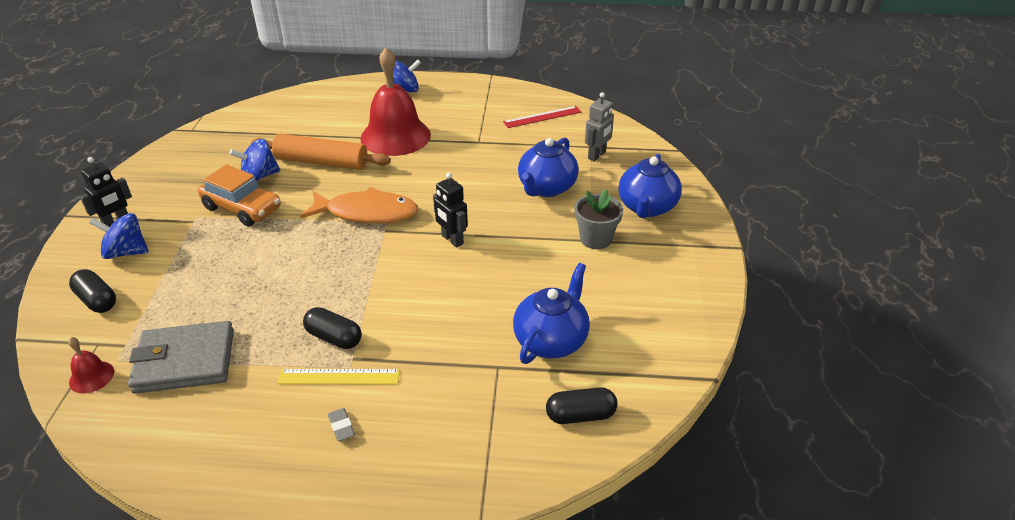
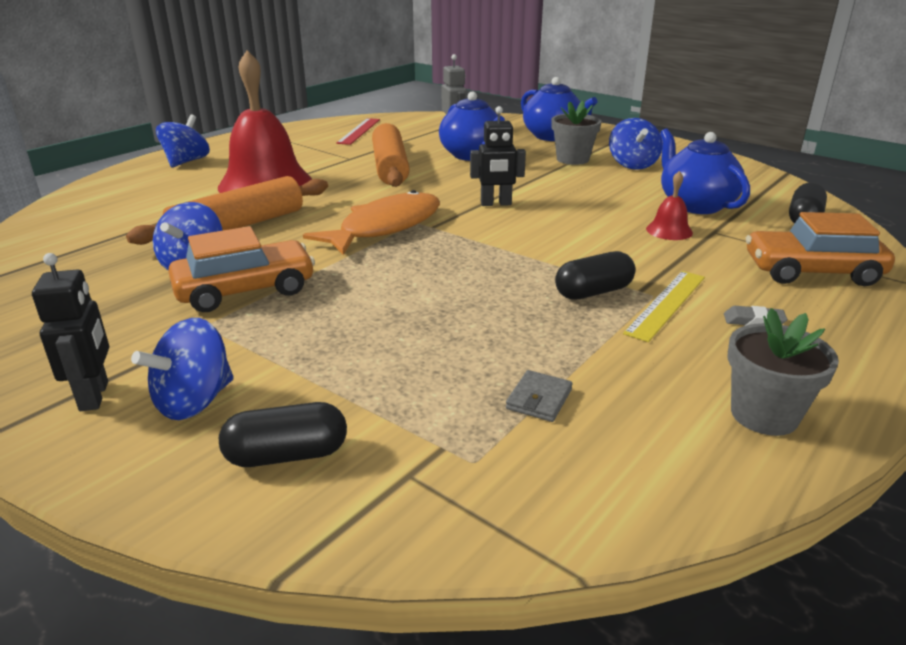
camera: 55 degrees left, 10 degrees down
(91, 377) = (492, 496): red bell -> red bell (669, 230)
(185, 361) = (539, 399): grey wallet -> grey wallet, size x0.41
(214, 458) = (764, 415): none -> grey flower pot
(457, 442) = (811, 272): none -> orange car
(478, 165) = (390, 167): none -> orange rolling pin
(620, 275) = (632, 164): none -> blue spinning top

